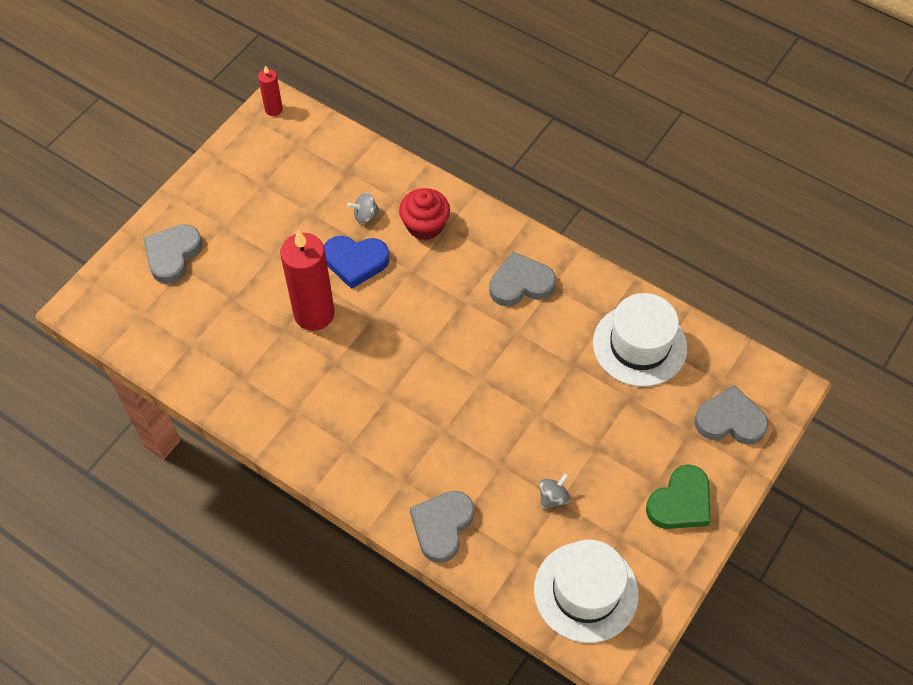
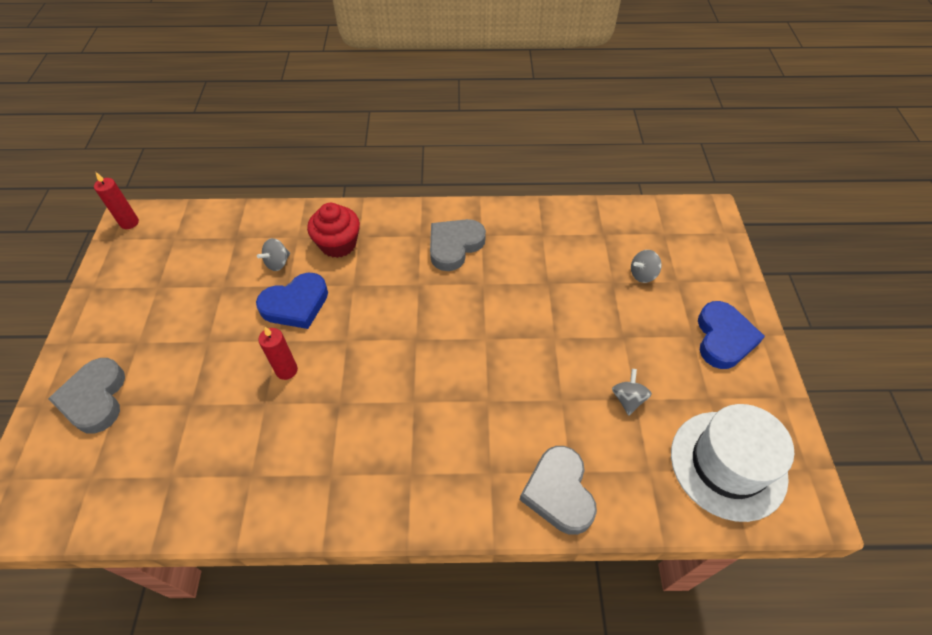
camera: 35 degrees left, 5 degrees down
(314, 314) = (286, 370): red candle -> red candle, size x0.48
(639, 345) = (584, 240): white hat -> none
(663, 407) = (642, 274): none -> grey spinning top
(680, 502) = (723, 338): green heart -> blue heart
(730, 420) = (696, 256): grey heart -> none

